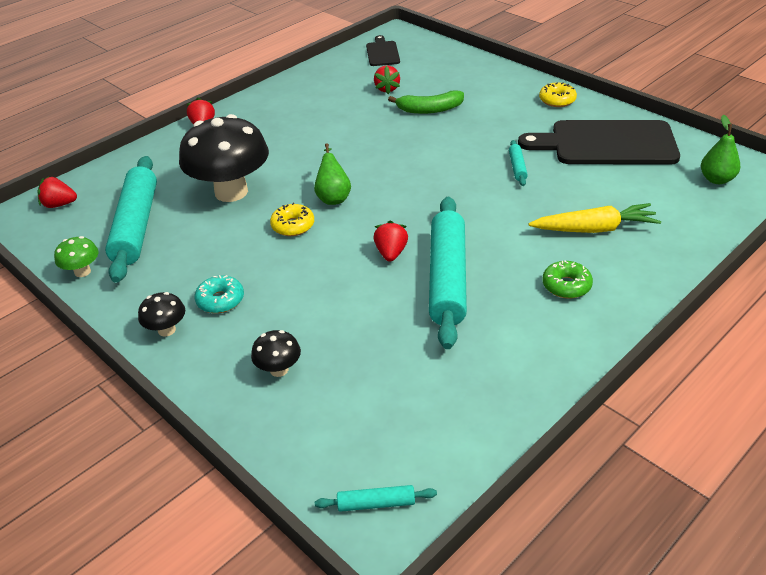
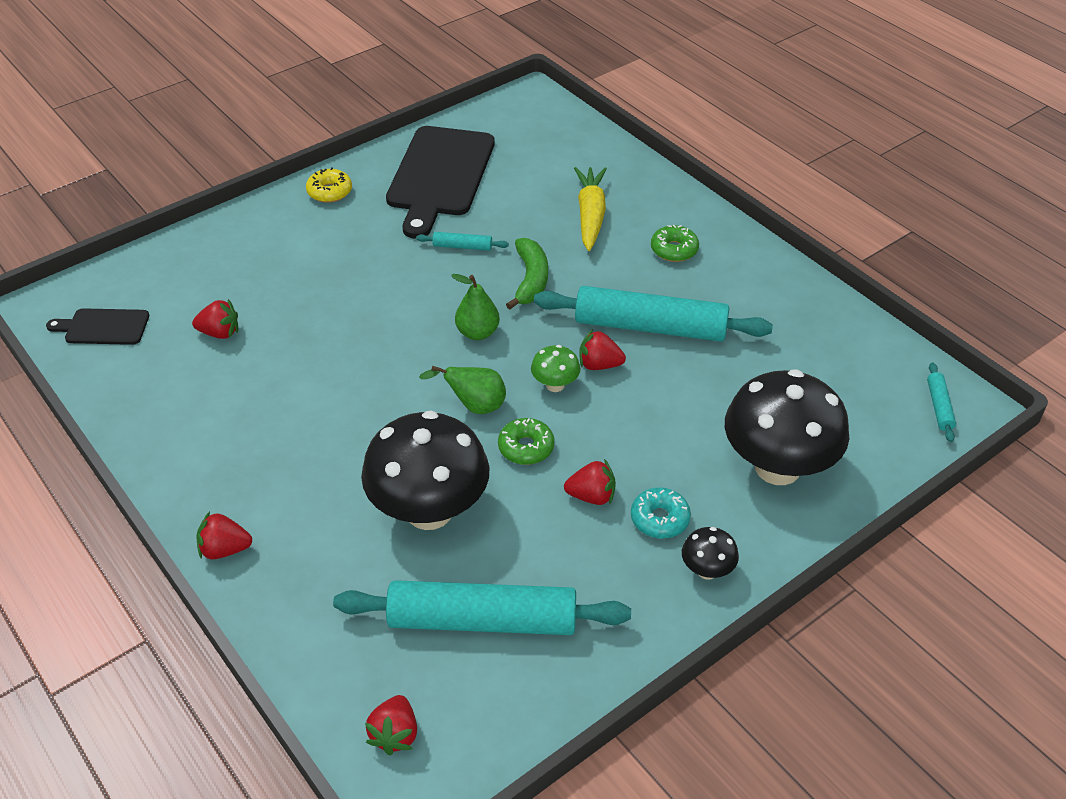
camera: 85 degrees left, 5 degrees up
(82, 272) = (577, 677): green mushroom -> green mushroom (555, 385)
(244, 263) = (592, 496): none -> red strawberry
(279, 369) = (777, 467): black mushroom -> black mushroom, size x2.29
(293, 226) = (526, 447): yellow donut -> green donut
(429, 109) = (299, 299): green banana -> green banana (530, 280)
(716, 179) = (530, 125): green pear -> green pear (477, 333)

